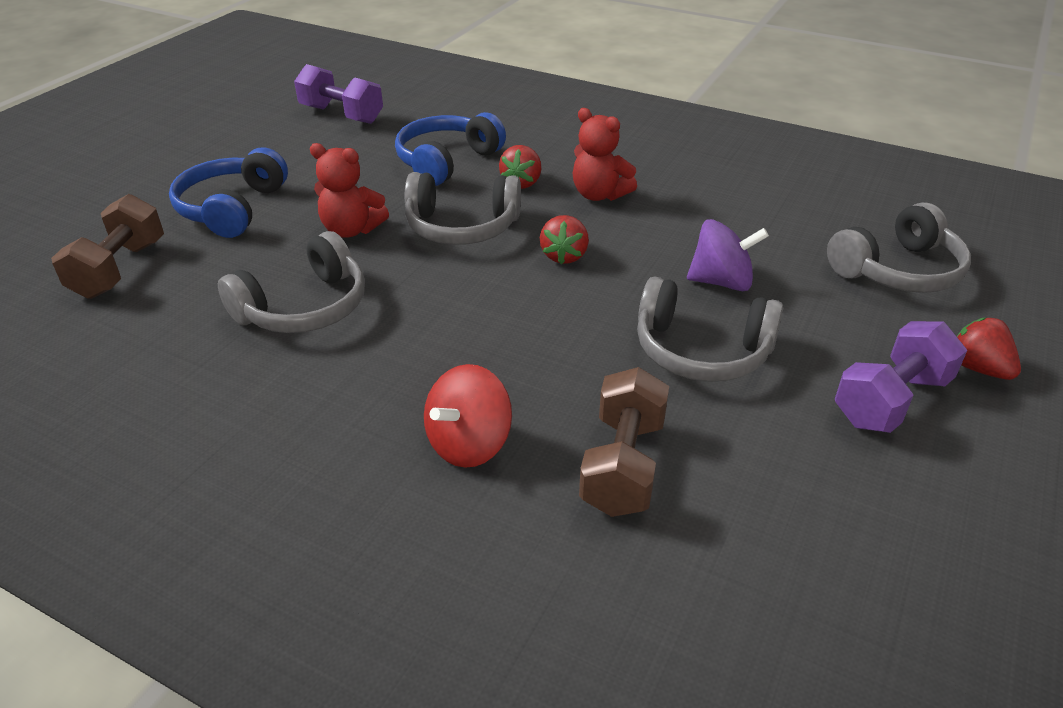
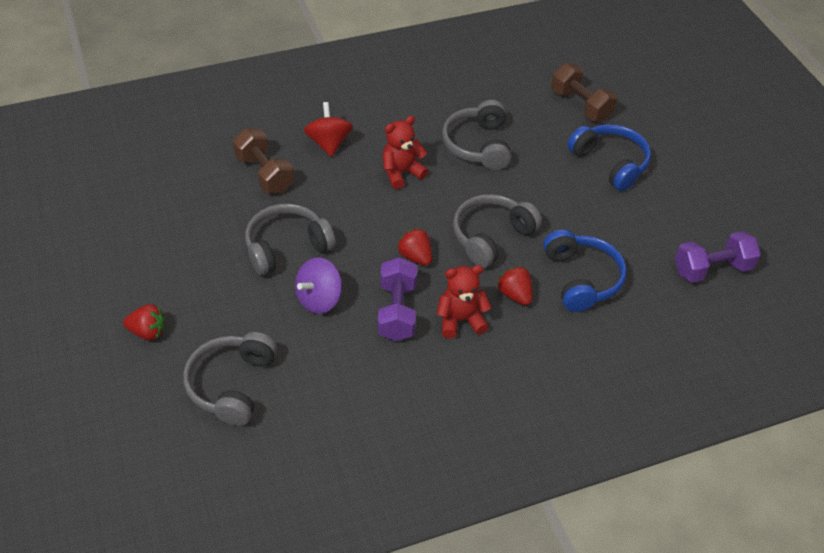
camera: 130 degrees right, 10 degrees up
(351, 230) = (536, 194): red teddy bear -> red teddy bear (401, 173)
(891, 400) = (180, 280): purple dumbbell -> purple dumbbell (397, 311)

